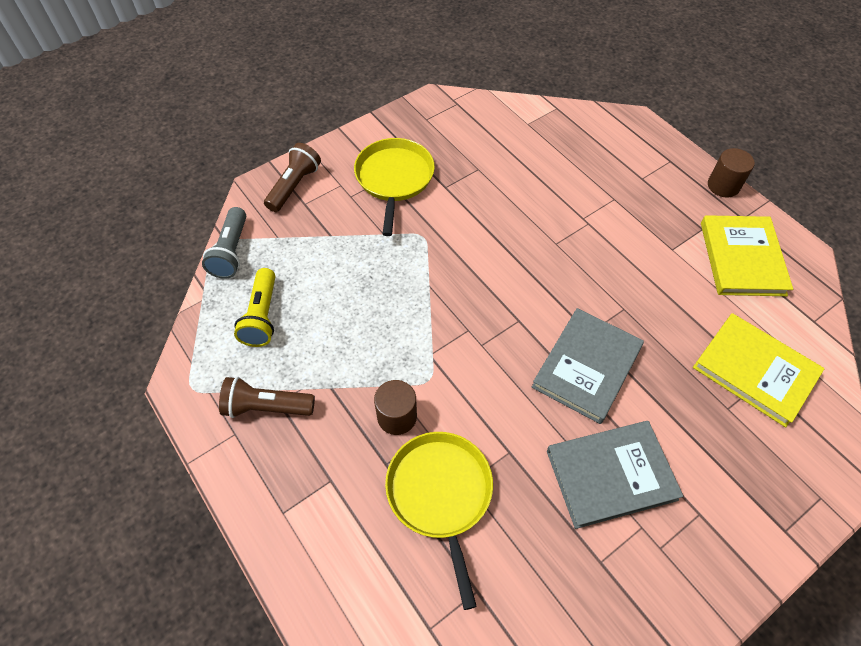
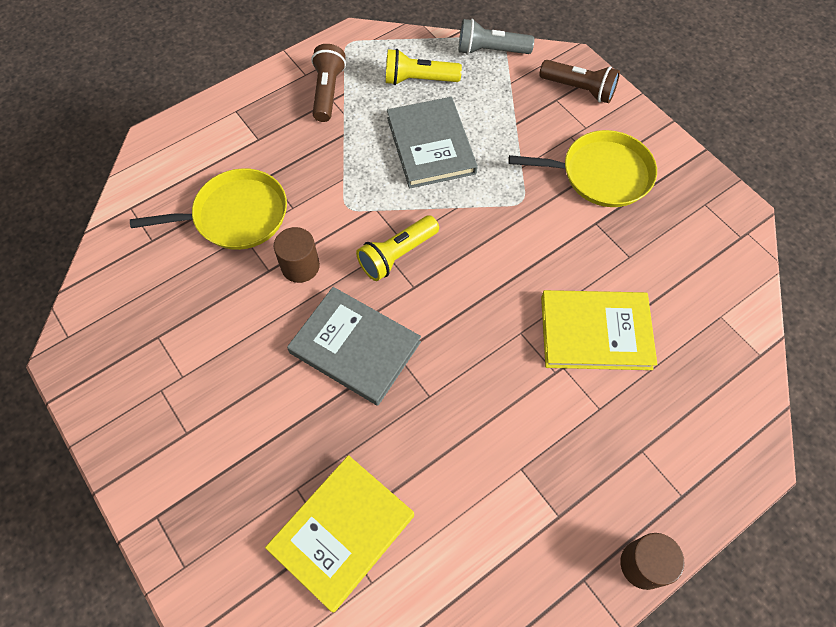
camera: 90 degrees right, 5 degrees up
(397, 416) = (311, 183): brown cylinder -> brown cylinder (300, 266)
(484, 334) = (397, 255): none -> yellow flashlight
(611, 475) = (235, 355): grey book -> grey book (430, 145)
(742, 258) = (511, 560): yellow book -> yellow book (595, 332)

